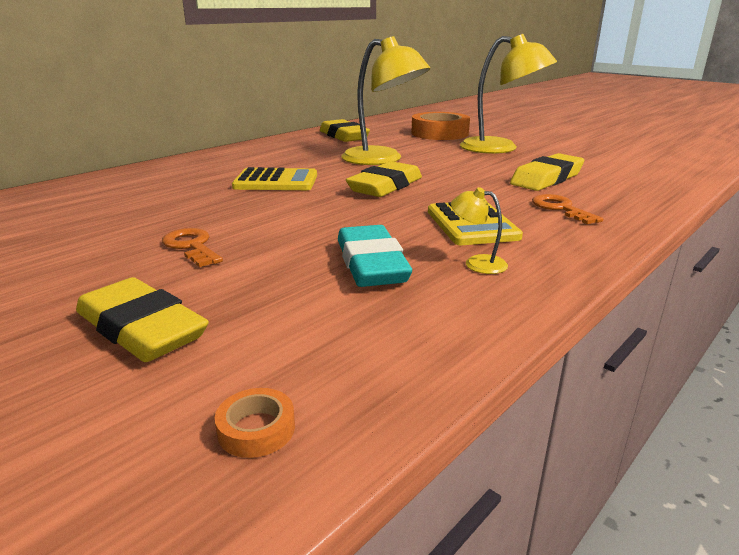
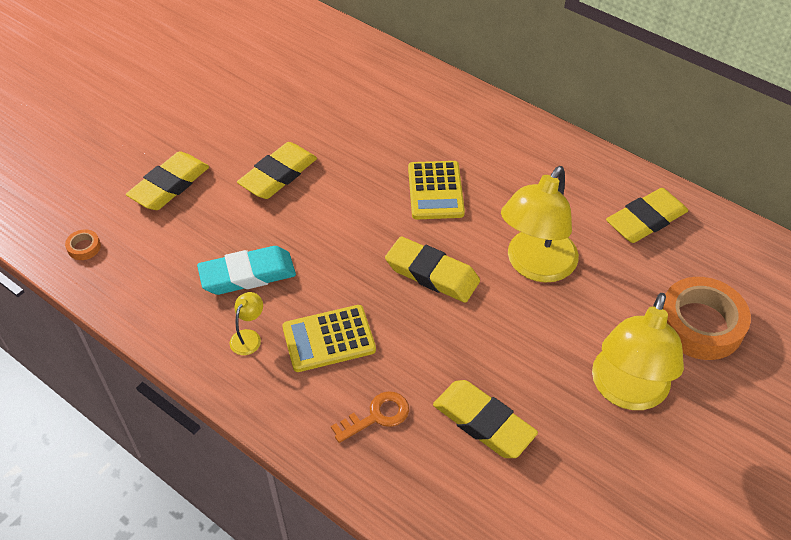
camera: 85 degrees right, 25 degrees up
(191, 246) = (278, 175): orange key -> yellow eraser

